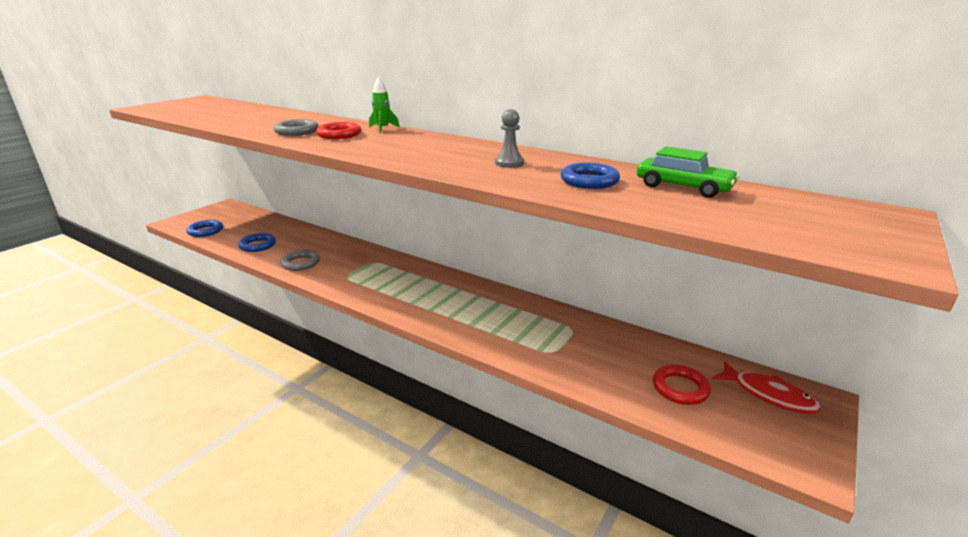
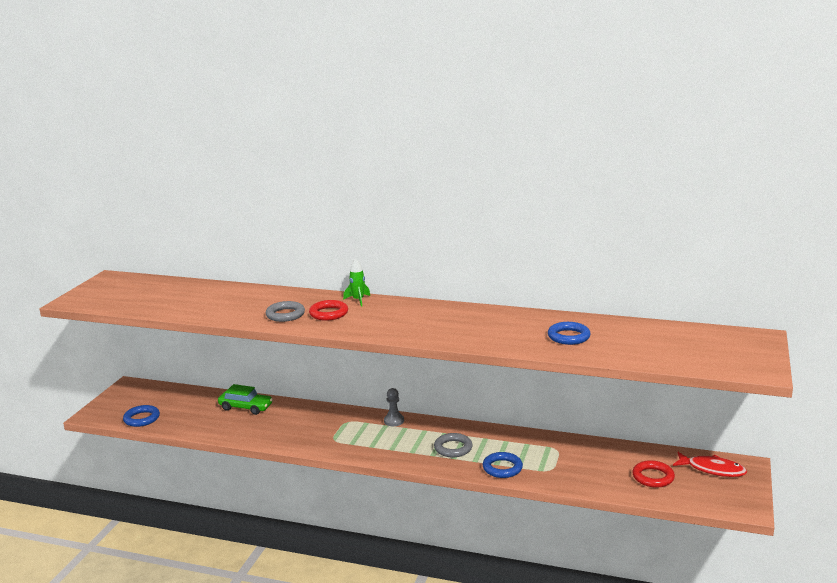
camera: 15 degrees left, 5 degrees down
(258, 245) = (215, 424): blue ring -> blue ring (502, 468)
(300, 263) = (278, 435): grey ring -> grey ring (453, 448)
(509, 163) = (499, 327): grey pawn -> grey pawn (394, 421)
(683, 187) = (633, 333): green car -> green car (246, 407)

